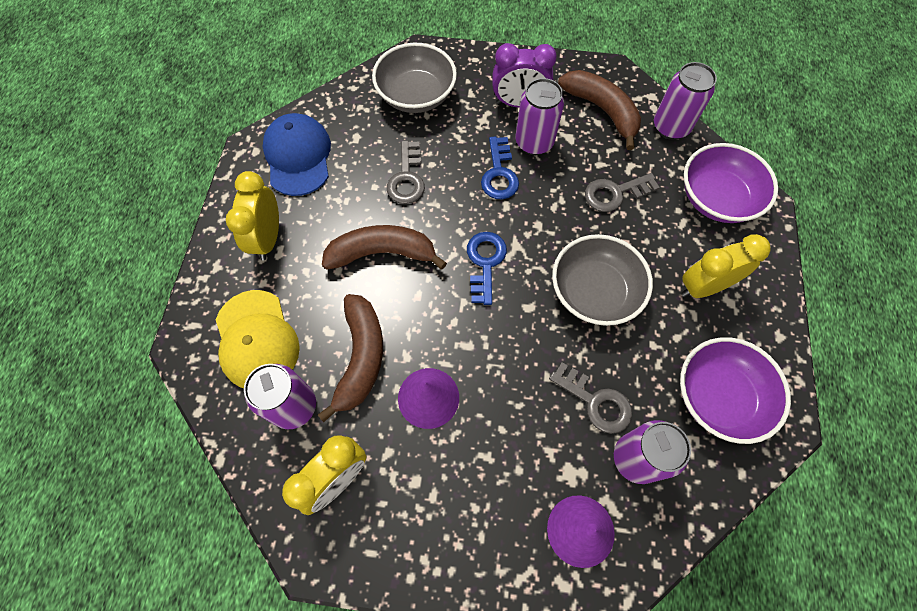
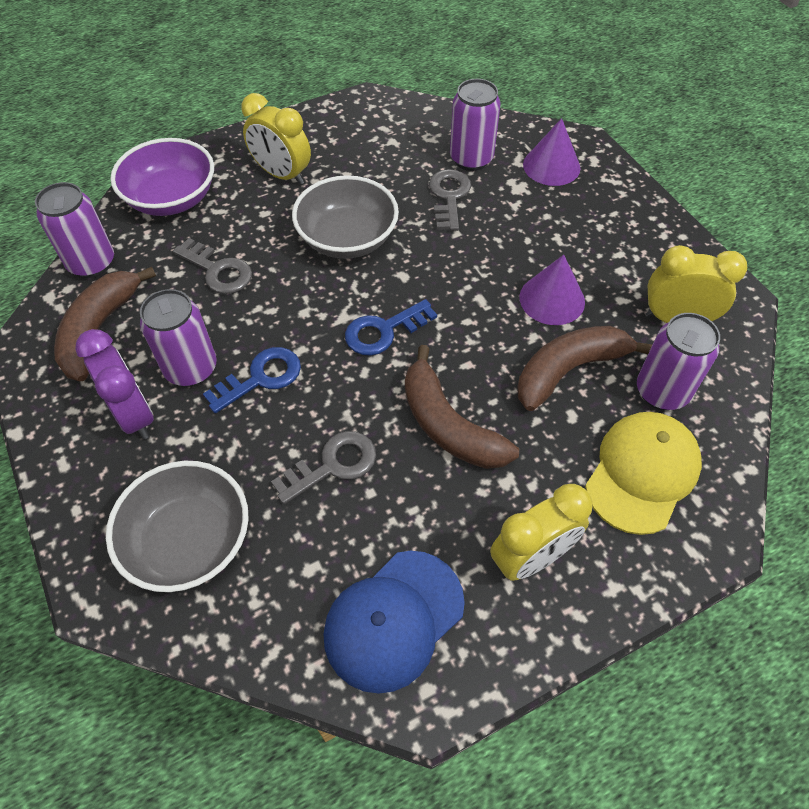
camera: 125 degrees left, 10 degrees down
(718, 397) = (379, 135): purple bowl -> none

